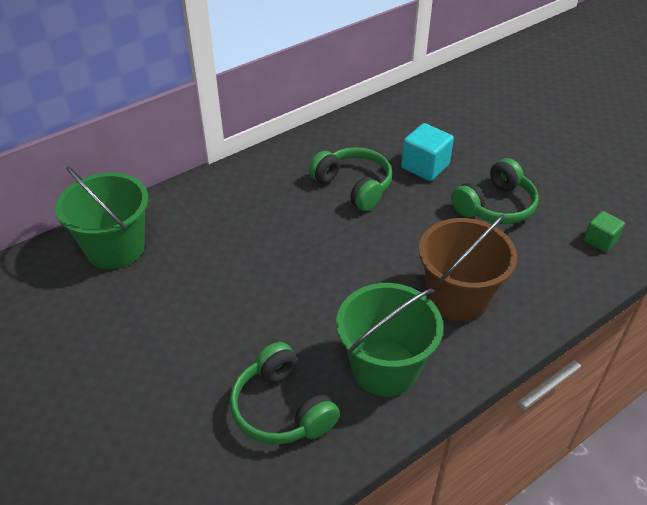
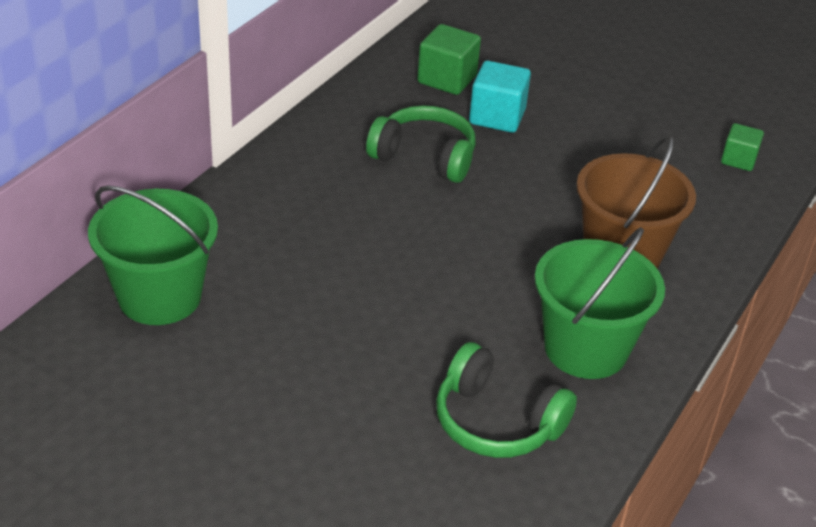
camera: 25 degrees left, 5 degrees down
(404, 131) = (447, 79): none -> green cube
(495, 206) = (604, 146): green headphones -> none

